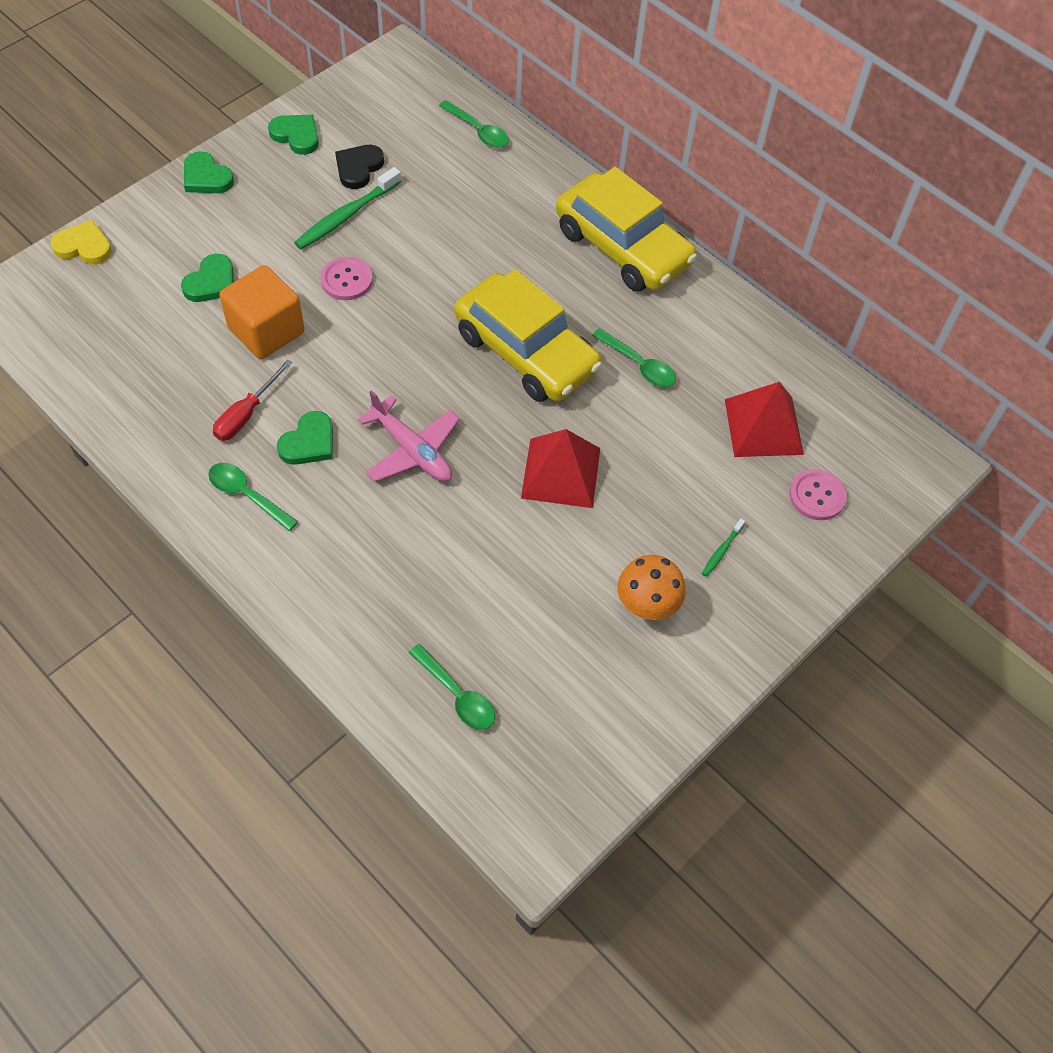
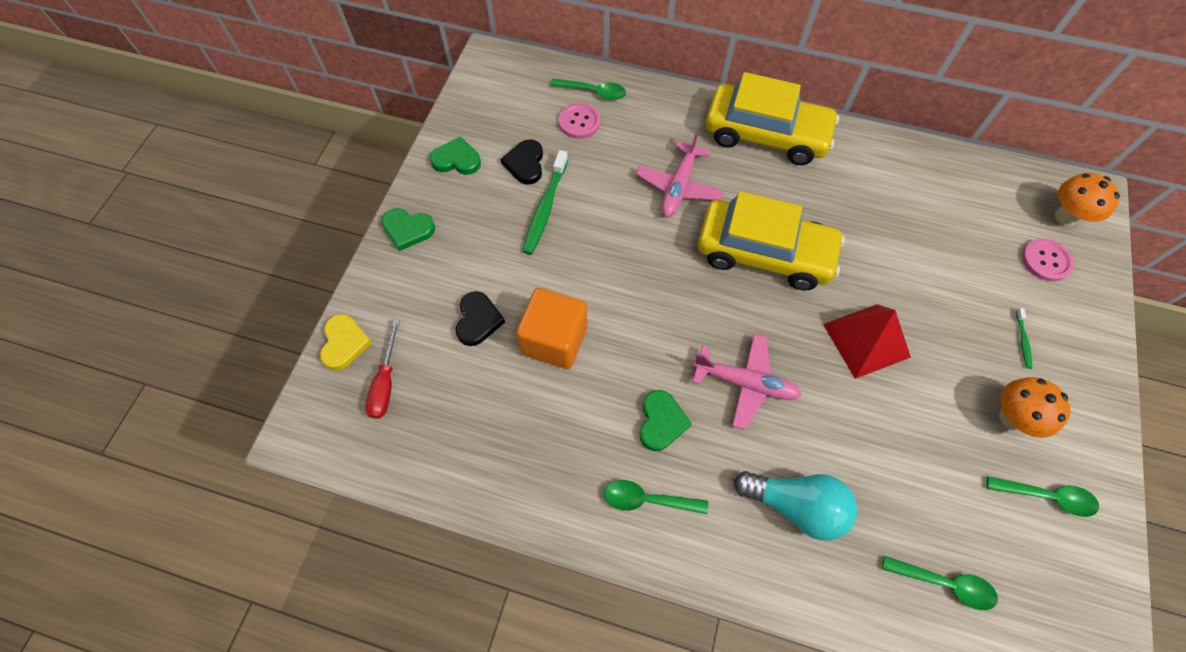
camera: 25 degrees left, 5 degrees up
(84, 246) = (344, 343): yellow heart -> yellow heart turned 105 degrees clockwise
(211, 282) = (478, 320): green heart -> black heart
(246, 414) = (592, 424): red screwdriver -> red screwdriver (385, 383)
(346, 280) = (586, 262): pink button -> pink button (579, 122)
(374, 567) = (795, 505): none -> turquoise light bulb
(491, 255) = (678, 187): none -> pink plane
(639, 365) = (850, 222): green spoon -> green spoon (1047, 496)
(763, 426) = (969, 225): red pyramid -> none
(880, 468) = (1065, 217): none -> orange mushroom

